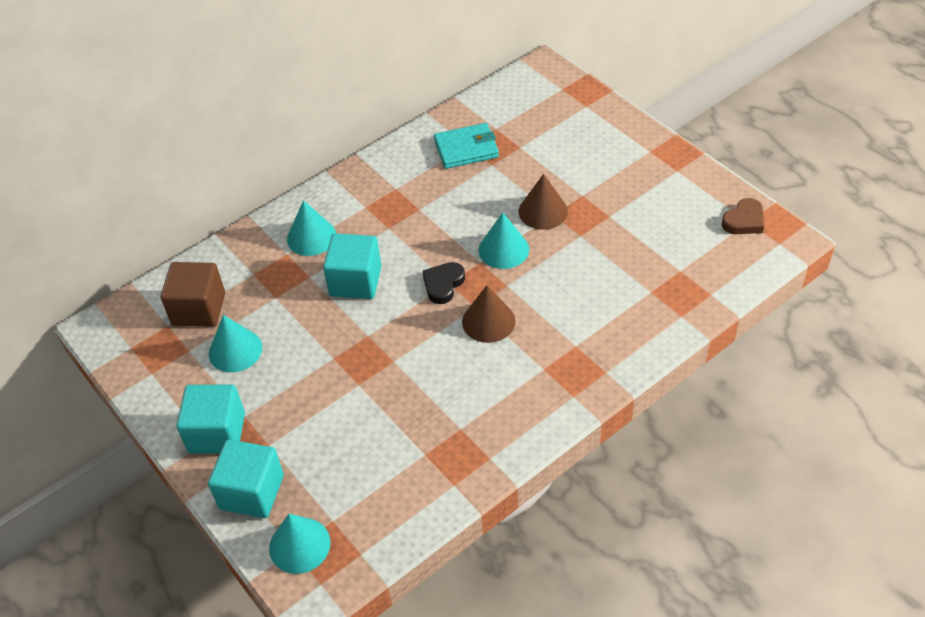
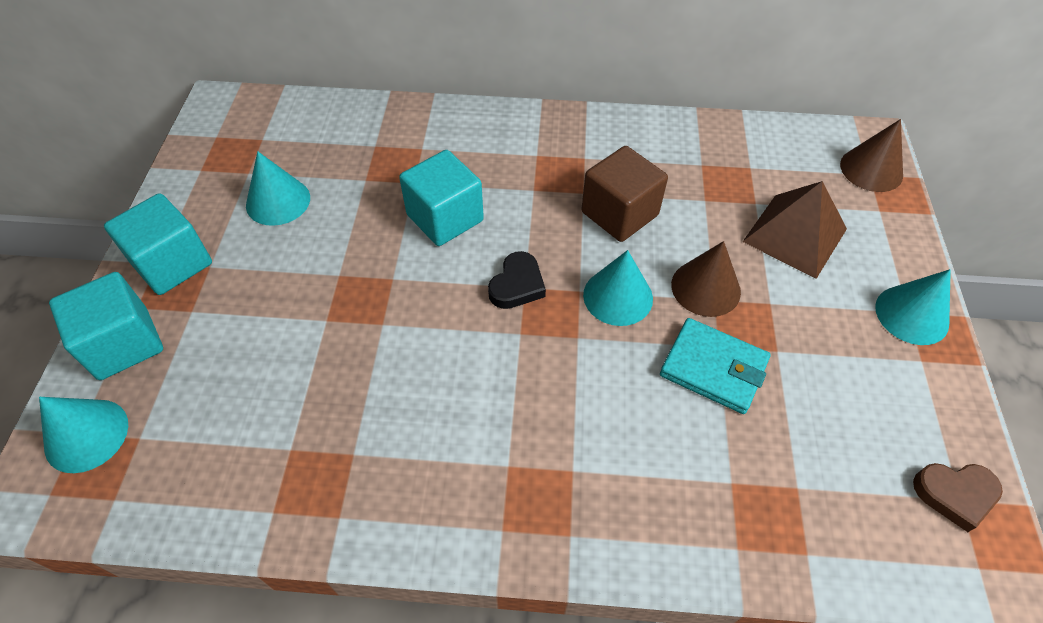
camera: 40 degrees right, 5 degrees up
(199, 309) = (299, 143): brown cube -> brown cube (619, 214)
(311, 237) = (458, 148): turquoise cone -> turquoise cone (912, 315)
(443, 284) = (517, 285): black heart -> black heart turned 135 degrees clockwise
(466, 149) = (696, 167): turquoise wallet -> turquoise wallet (713, 368)
(488, 321) = (515, 361): brown cone -> brown cone (871, 169)
(558, 150) = (794, 235): none -> brown pyramid

